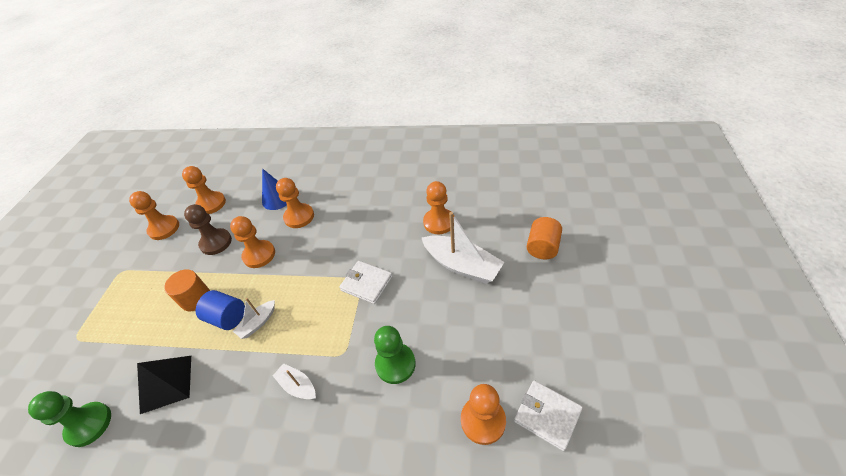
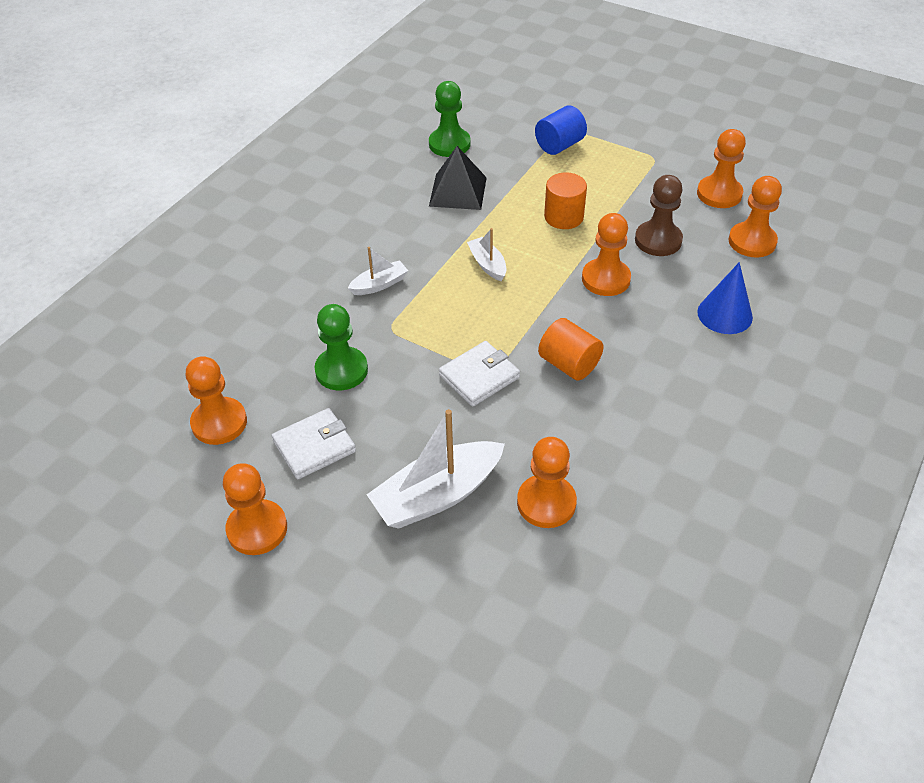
camera: 110 degrees right, 0 degrees up
(227, 317) = (514, 240): blue cylinder -> blue cylinder (559, 145)
(299, 217) = (664, 332): orange pawn -> orange pawn (257, 529)
(542, 247) = (399, 623): orange cylinder -> orange cylinder (569, 364)
(547, 415) = (176, 482): white wallet -> white wallet (314, 446)

